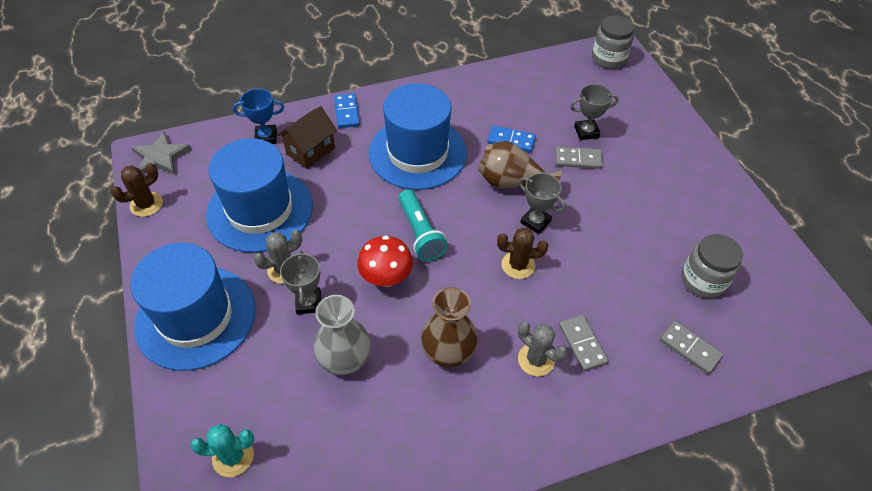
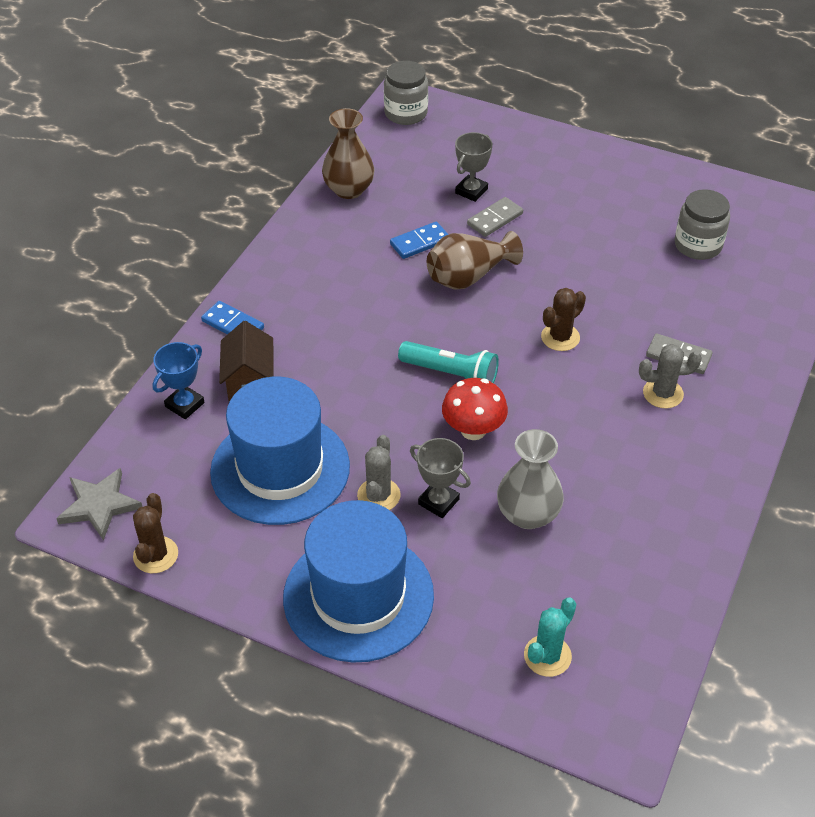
camera: 45 degrees left, 5 degrees down
(417, 153) = (353, 311): blue hat -> none
(448, 350) = (595, 441): brown vase -> brown vase (349, 189)
(535, 222) = (528, 294): grey trophy -> none
(689, 348) = (747, 300): grey domino -> none

